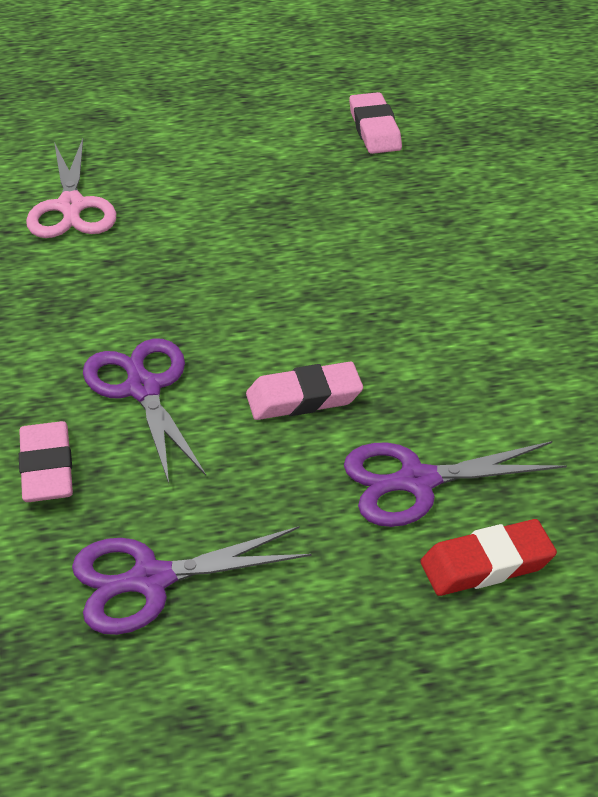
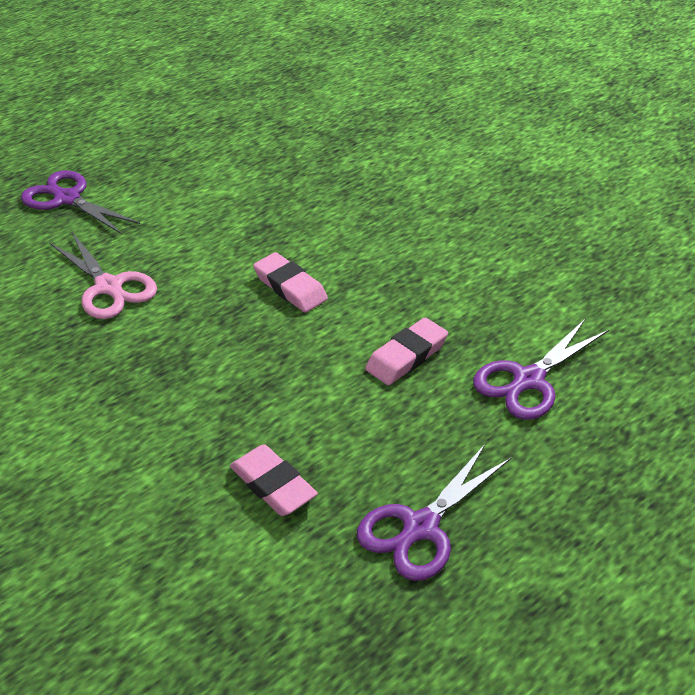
camera: 30 degrees left, 0 degrees up
(143, 389) = (290, 397): purple scissors -> purple scissors (67, 199)
(375, 129) = (284, 153): pink eraser -> pink eraser (290, 287)
(487, 564) = (617, 413): red eraser -> none

